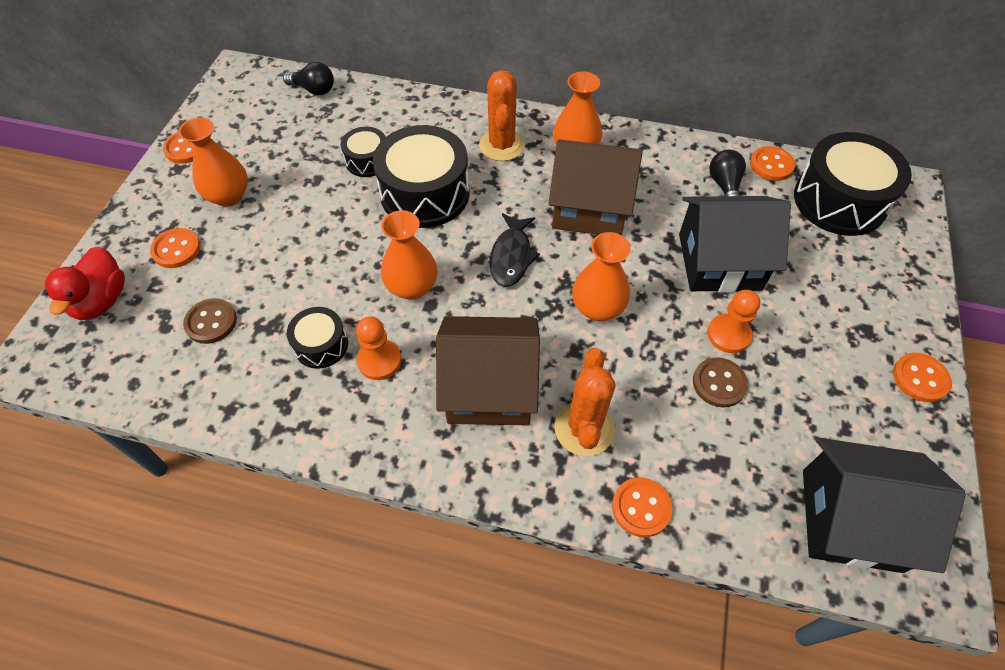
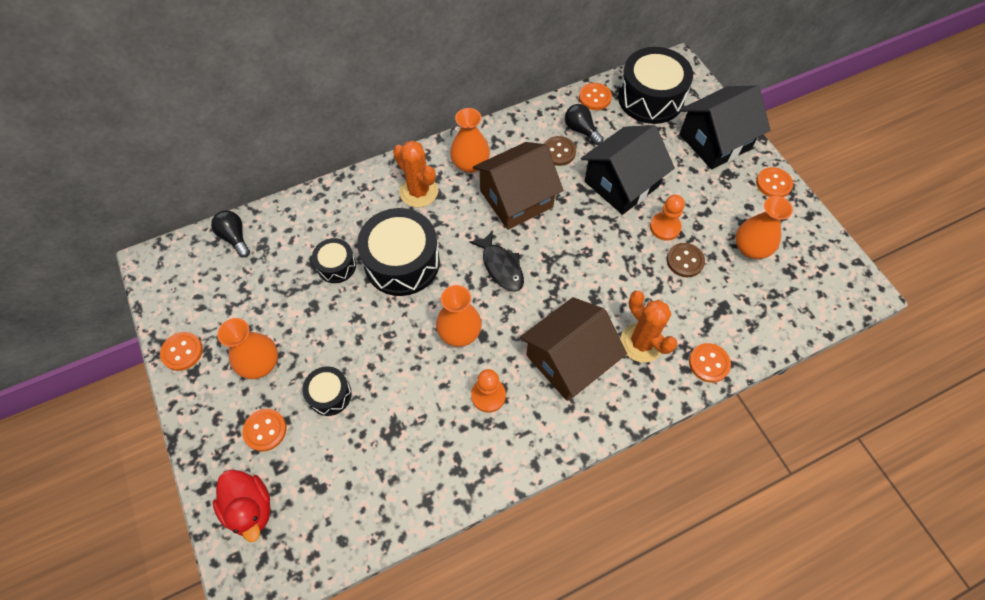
camera: 40 degrees left, 5 degrees up
(211, 322) = (350, 459): brown button -> brown button (558, 152)
(314, 90) = (235, 237): black light bulb -> black light bulb turned 105 degrees counterclockwise
(321, 345) = (441, 415): black drum -> black drum (330, 395)
(597, 308) = (582, 263): orange vase -> orange vase (750, 248)
(850, 519) = (804, 288): black house -> black house (714, 142)

